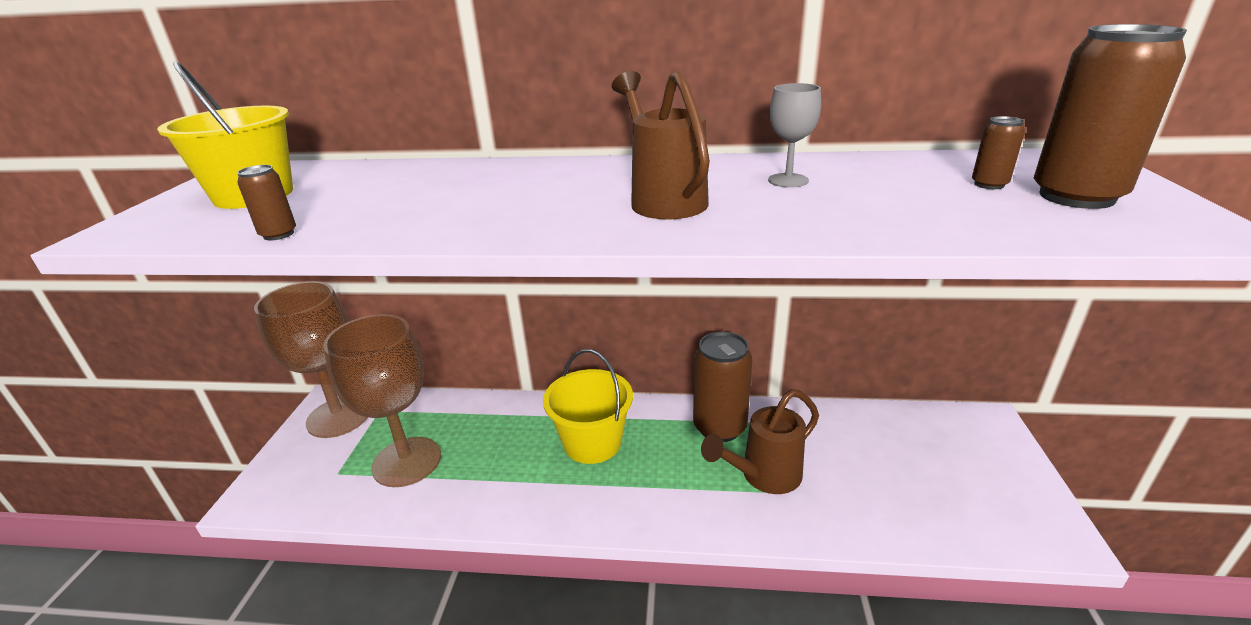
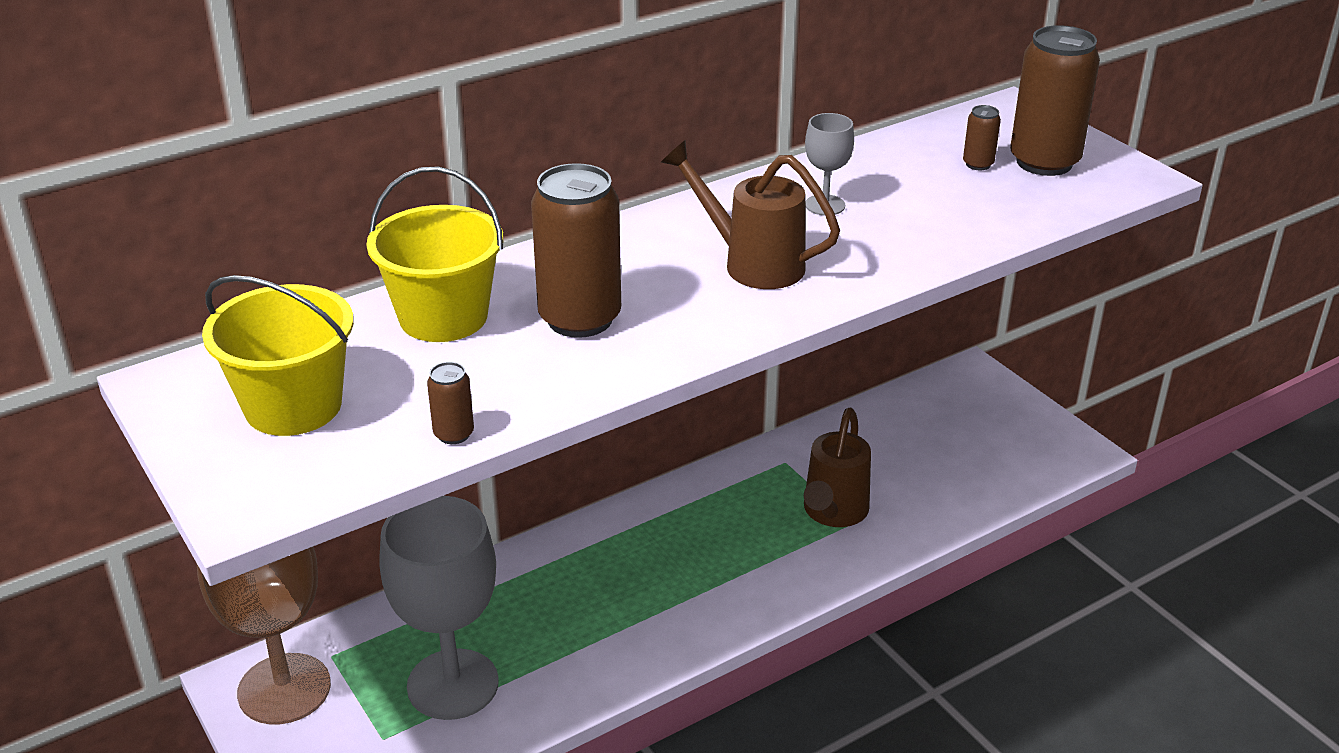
camera: 40 degrees left, 5 degrees up
(407, 462) = (453, 684): brown goblet -> grey goblet
(592, 443) = (638, 563): yellow bucket -> yellow bucket (443, 317)
(719, 427) = (749, 486): brown can -> brown can (580, 319)

